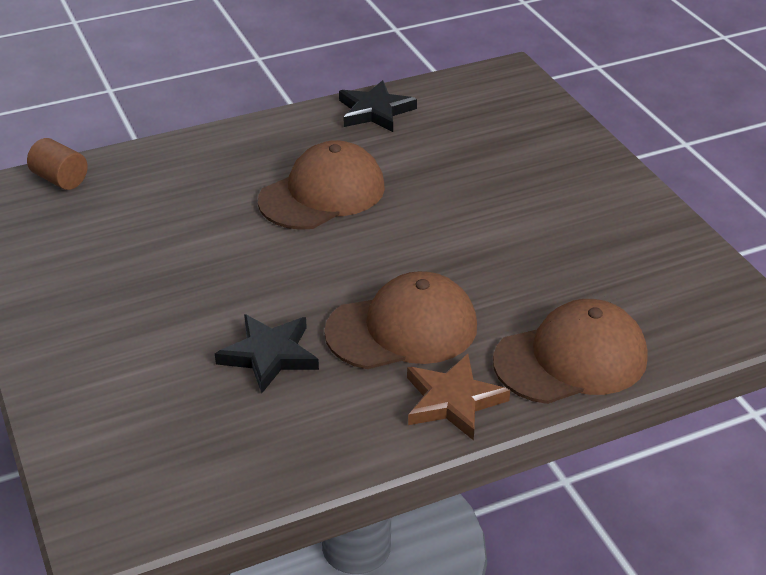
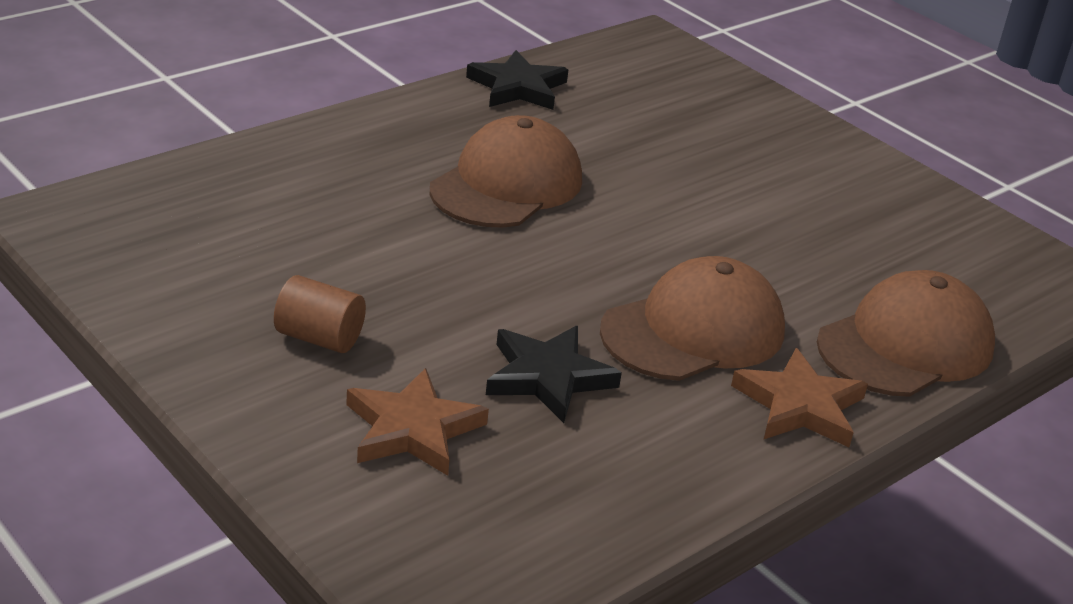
camera: 20 degrees left, 5 degrees down
(60, 179) = (147, 190): brown cylinder -> brown cylinder (319, 338)
(149, 385) = (412, 429): none -> brown star

